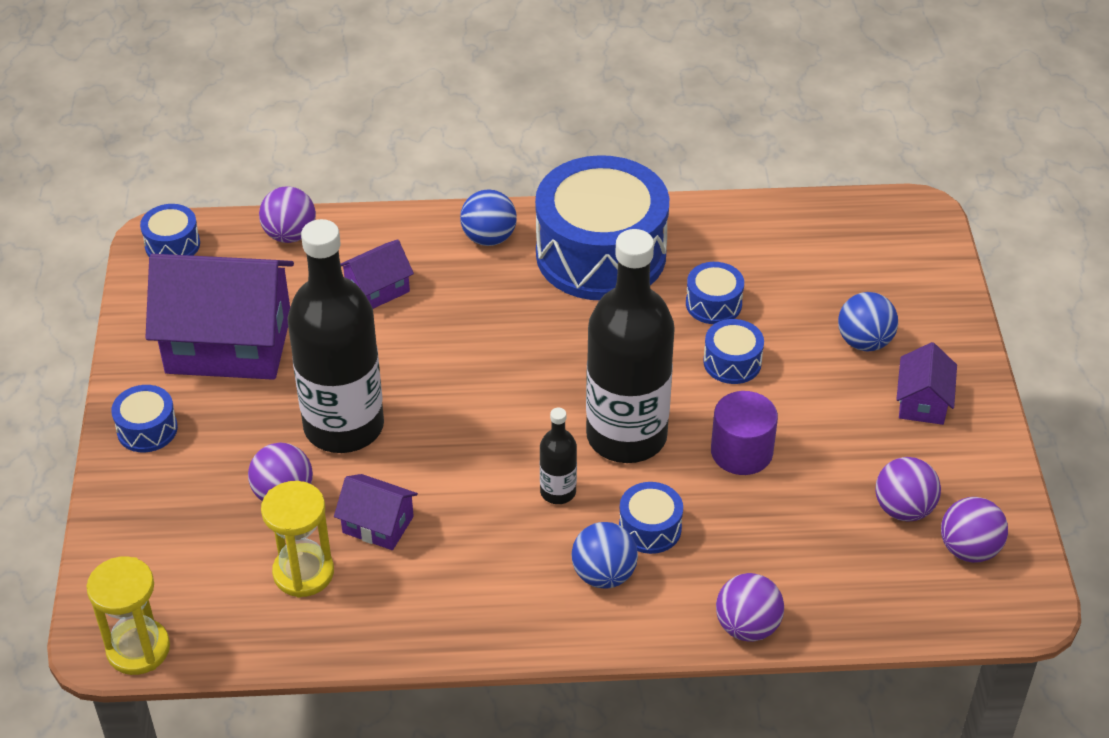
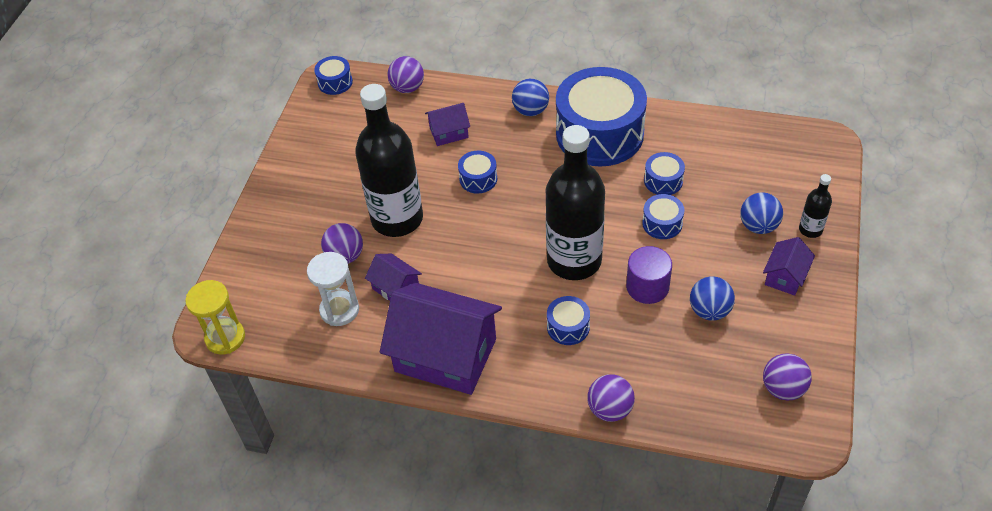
camera: 20 degrees right, 5 degrees up
(147, 429) = (279, 198): blue drum -> blue drum (478, 179)
(229, 343) = (346, 151): purple house -> purple house (445, 355)
(303, 573) = (339, 310): yellow hourglass -> white hourglass
(558, 492) = (516, 289): black bottle -> black bottle (810, 229)
(604, 575) = (527, 352): blue ball -> blue ball (709, 311)
(903, 509) = (746, 350): purple ball -> none

